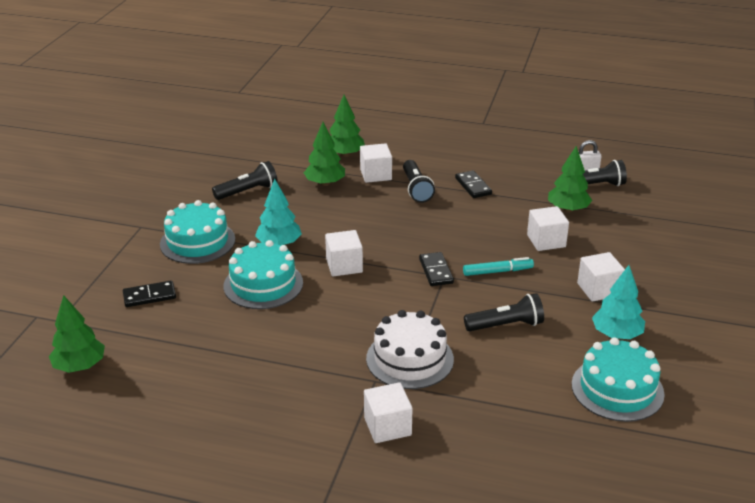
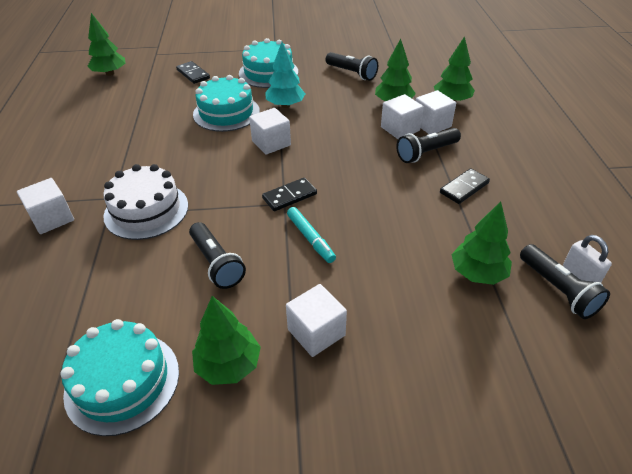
camera: 70 degrees right, 10 degrees up
(546, 241) = (393, 266): white cube -> white cube (400, 129)
(616, 335) = (228, 365): turquoise tree -> green tree

